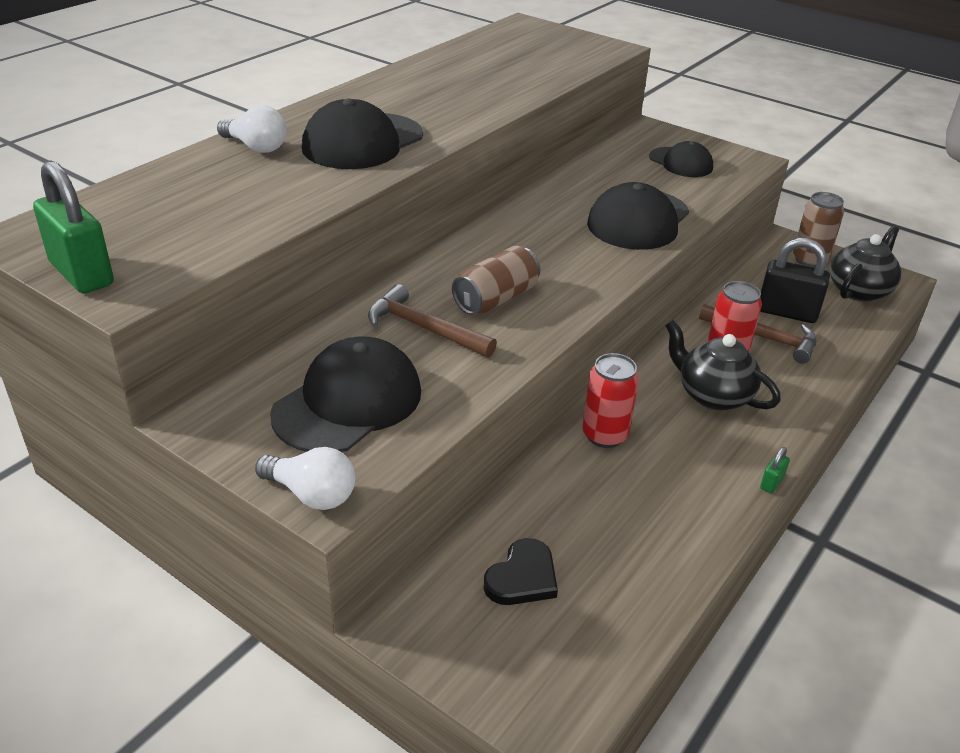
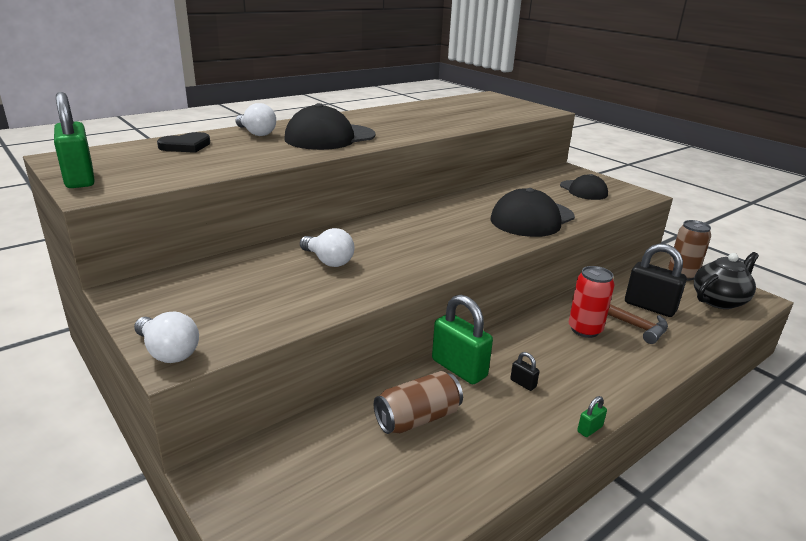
camera: 15 degrees right, 10 degrees down
(348, 402) = (240, 298): black cap -> none
(423, 328) = (328, 261): brown hammer -> white light bulb
(496, 299) = (394, 251): brown can -> brown can (417, 418)
(522, 577) = (337, 461): black heart -> black heart (186, 146)
(604, 435) = (459, 368): red can -> green padlock
(682, 441) = (523, 383): none -> black padlock
(713, 395) = (563, 355): black teapot -> none

